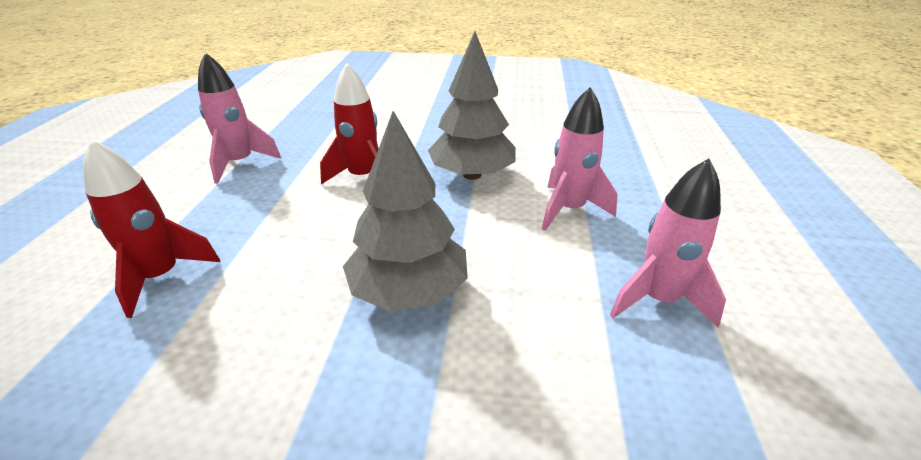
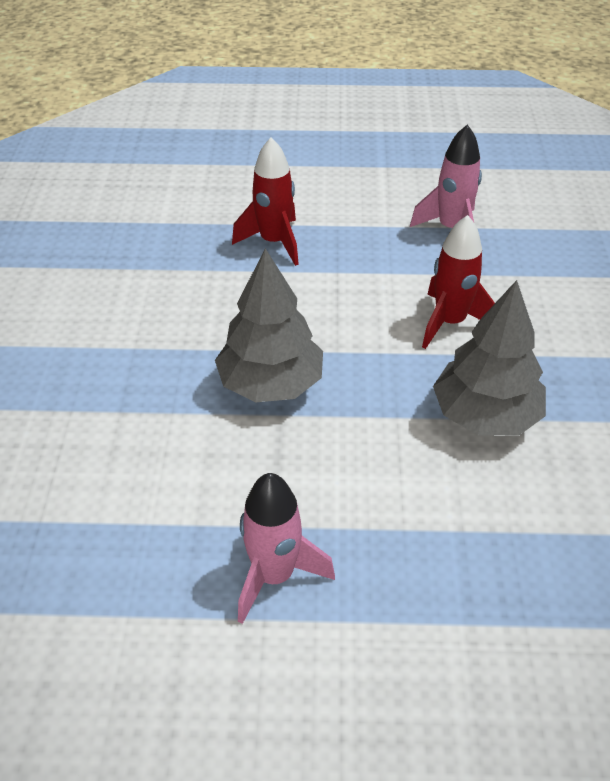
camera: 85 degrees right, 10 degrees up
(569, 210) = (427, 511): pink rocket -> none

